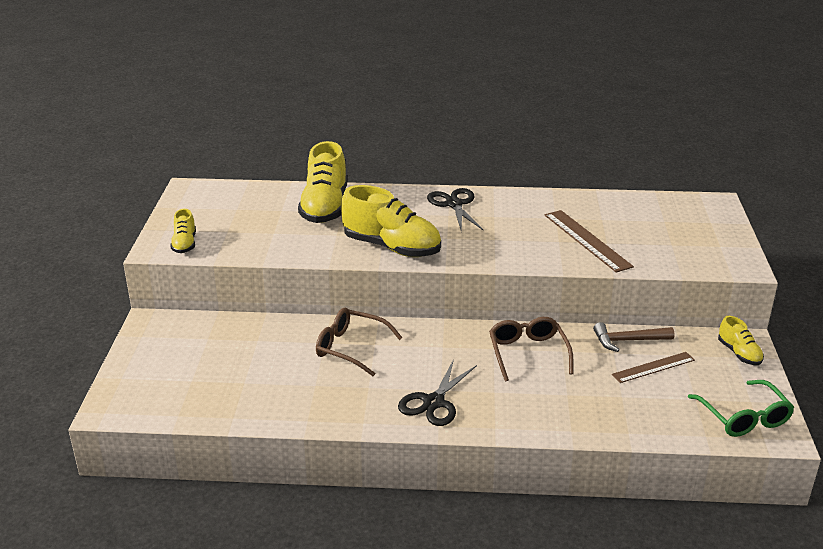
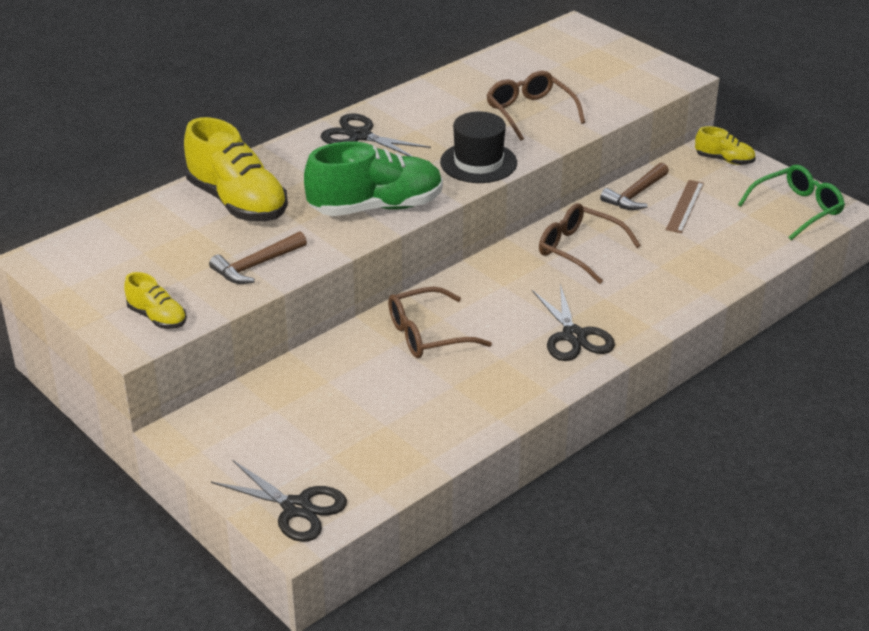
camera: 45 degrees left, 5 degrees up
(130, 395) = (296, 508): none -> black scissors
(274, 244) = (256, 266): none -> brown hammer
(392, 247) = (376, 207): yellow shoe -> green shoe
(498, 253) = (478, 162): none -> black hat
(587, 240) = (530, 112): brown ruler -> brown glasses
(744, 417) = (797, 209): green glasses -> green glasses turned 60 degrees counterclockwise

